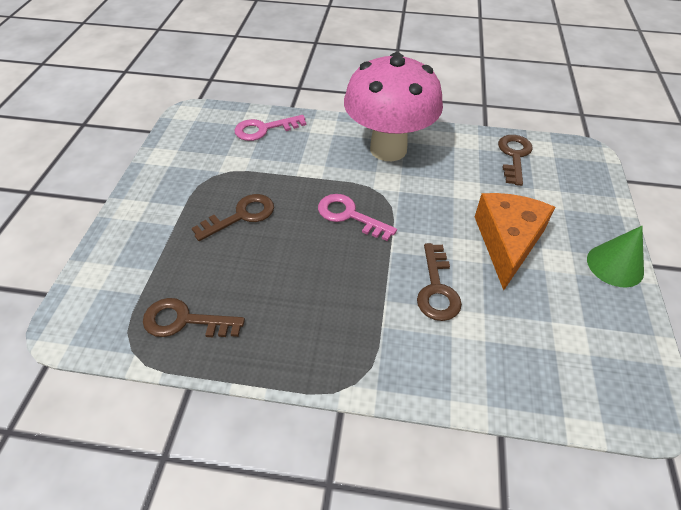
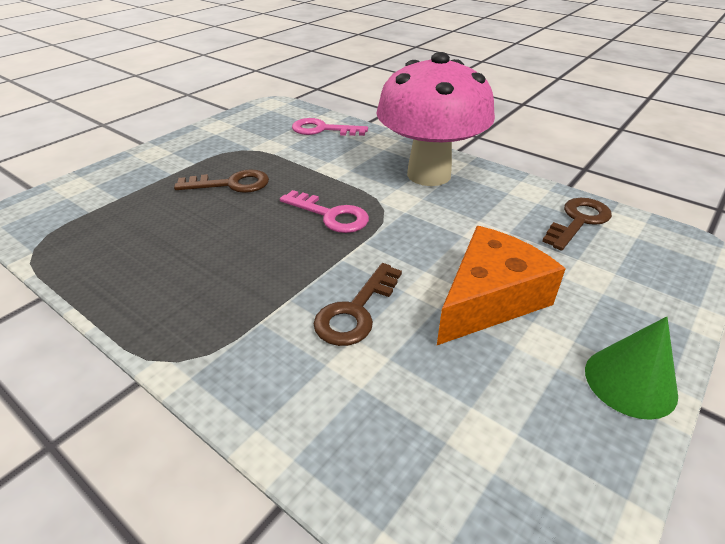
camera: 30 degrees right, 10 degrees down
(185, 321) = (96, 243): brown key -> none
(349, 216) = (330, 215): pink key -> pink key turned 150 degrees clockwise

